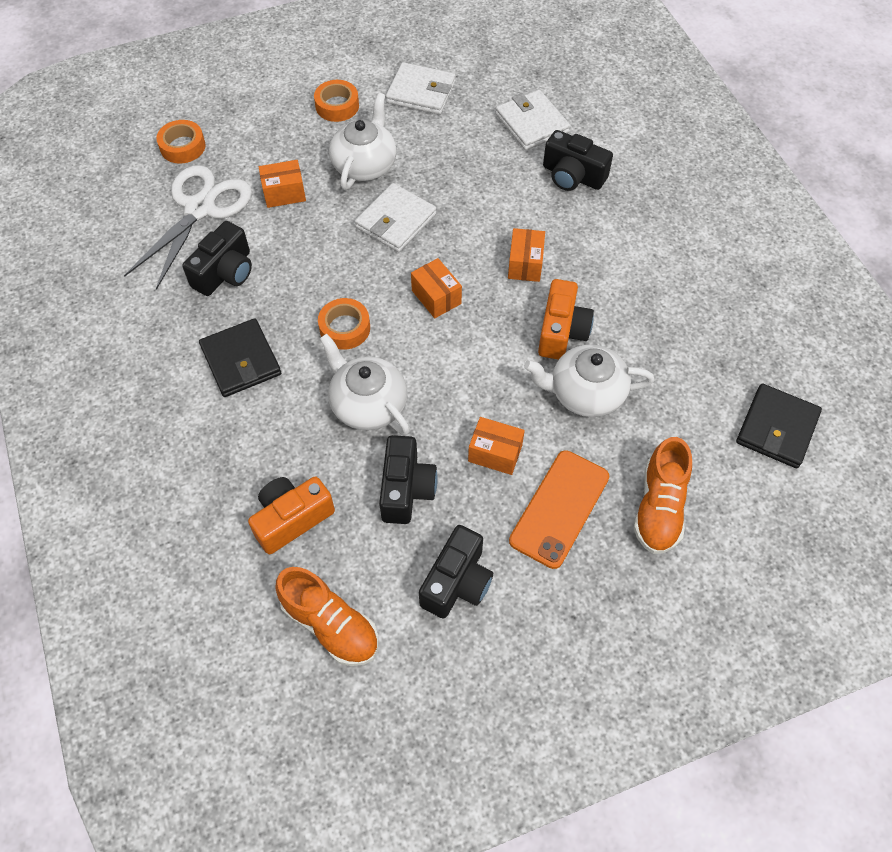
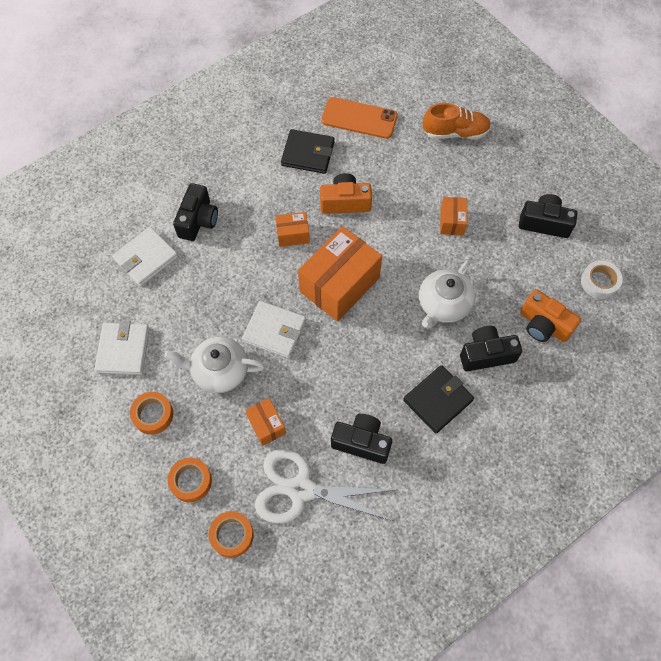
camera: 105 degrees left, 5 degrees up
(330, 625) = (599, 282): orange shoe -> white tape
(345, 328) = (386, 338): orange tape -> orange tape (191, 481)
(406, 489) = (496, 265): black camera -> black camera (486, 354)
(436, 297) = (339, 285): orange box -> orange box, size x2.07
(559, 508) = (476, 181): orange phone -> orange phone (359, 118)
(585, 393) = (389, 181): white teapot -> none
(776, 428) = (380, 83): black wallet -> black wallet (308, 154)

